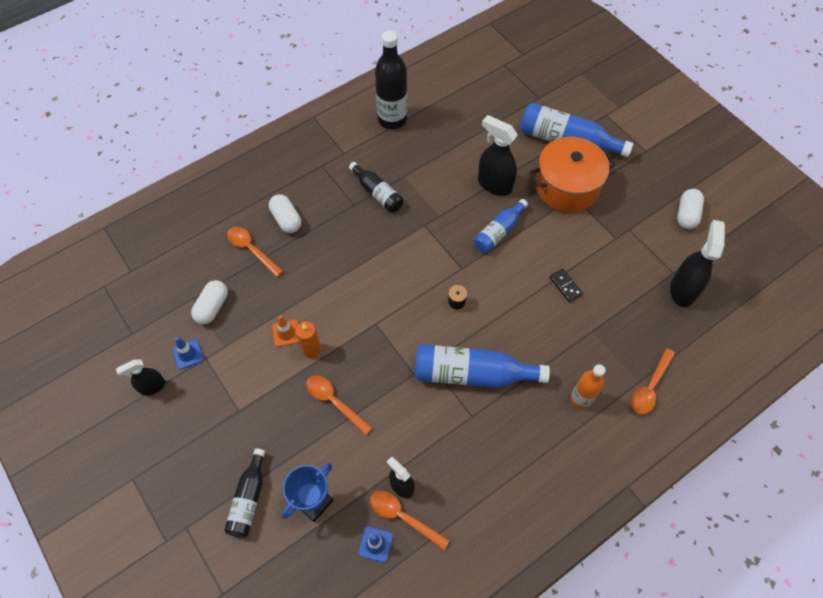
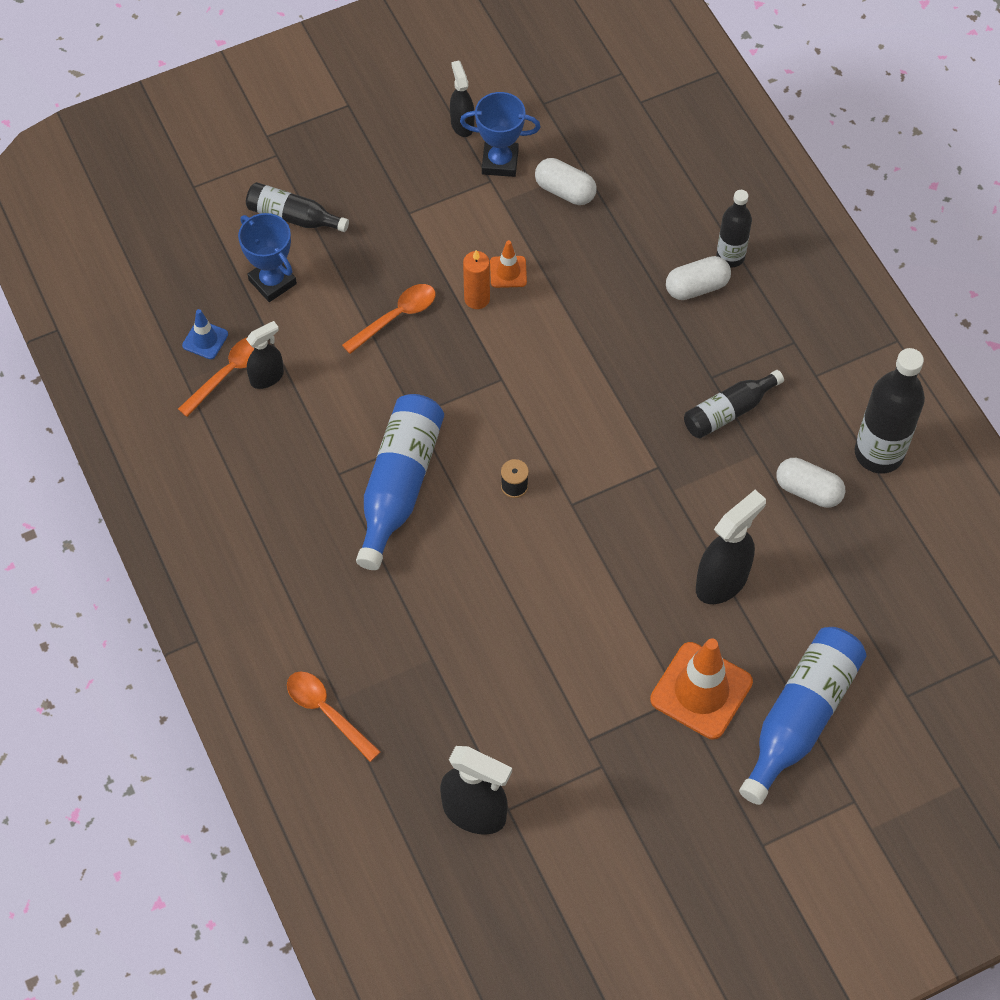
camera: 100 degrees right, 0 degrees up
(188, 354) = (500, 162): blue traffic cone -> blue trophy
(251, 249) = (651, 240): orange spoon -> none
(260, 204) = (730, 256): none -> black bottle
(499, 232) = (628, 568): blue bottle -> none
(565, 286) = (514, 640): black domino -> none
(566, 187) = (701, 691): orange pot -> orange traffic cone
(581, 399) = (331, 615): orange bottle -> none
(686, 215) = (615, 868): white capsule -> white capsule (808, 490)

